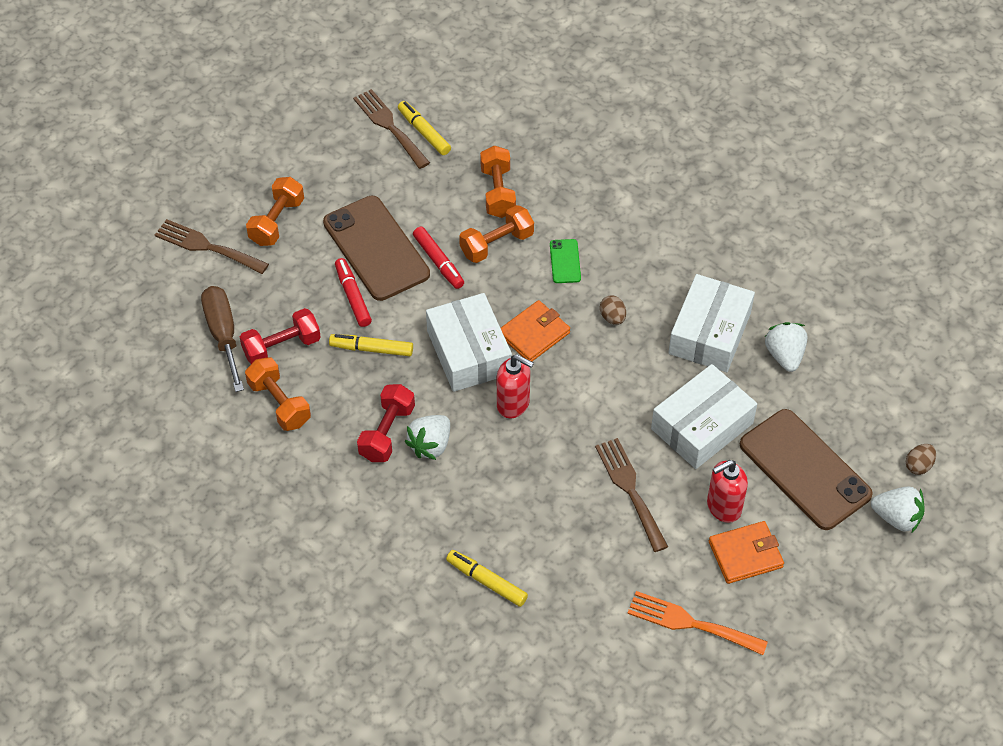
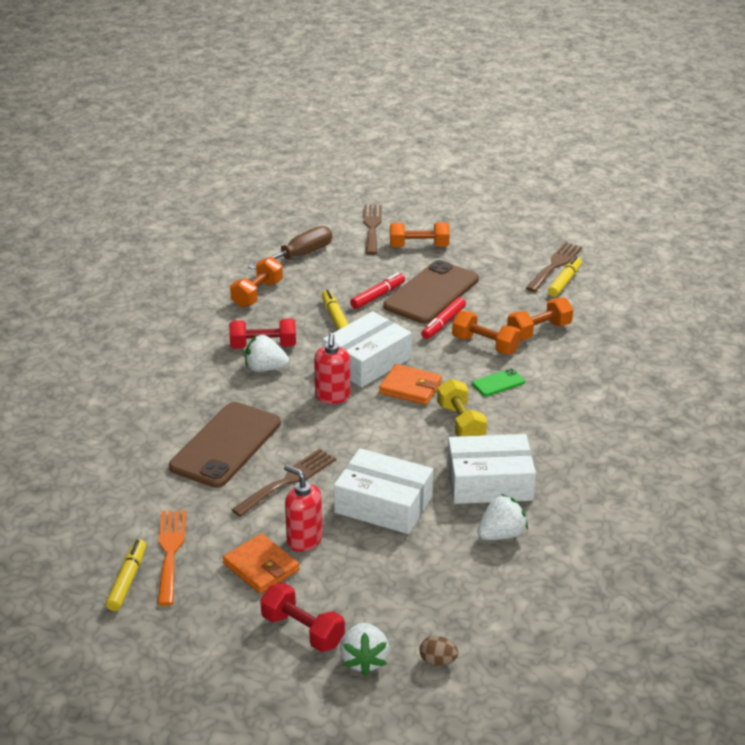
camera: 65 degrees right, 20 degrees down
(282, 347) = (308, 280): red dumbbell -> red dumbbell (303, 630)
(486, 581) = (154, 430): yellow marker -> yellow marker (127, 580)
(612, 317) = (461, 423): brown egg -> yellow dumbbell
(805, 469) = (379, 581): brown phone -> brown phone (226, 445)

